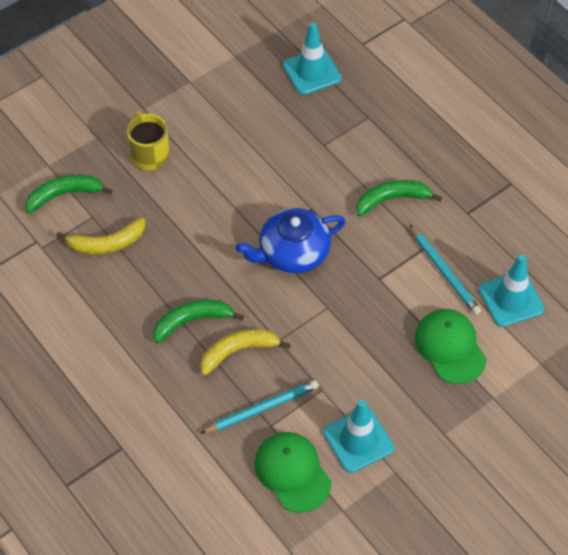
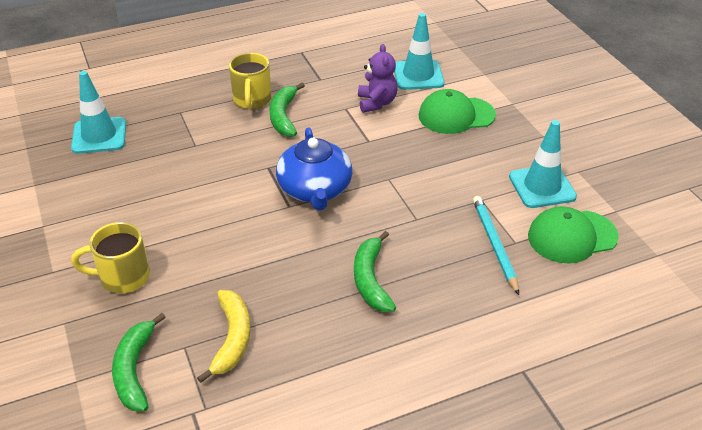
camera: 75 degrees left, 15 degrees down
(238, 351) = (421, 250): yellow banana -> none
(408, 166) = (252, 100): none -> yellow mug
(444, 272) = (376, 103): turquoise pencil -> purple teddy bear

